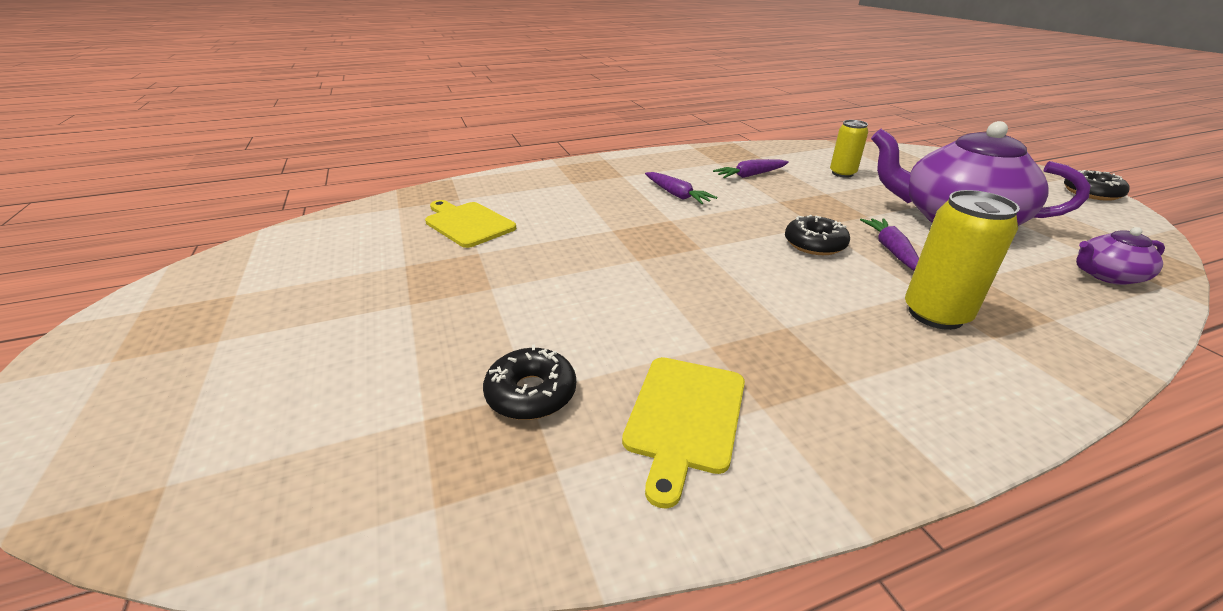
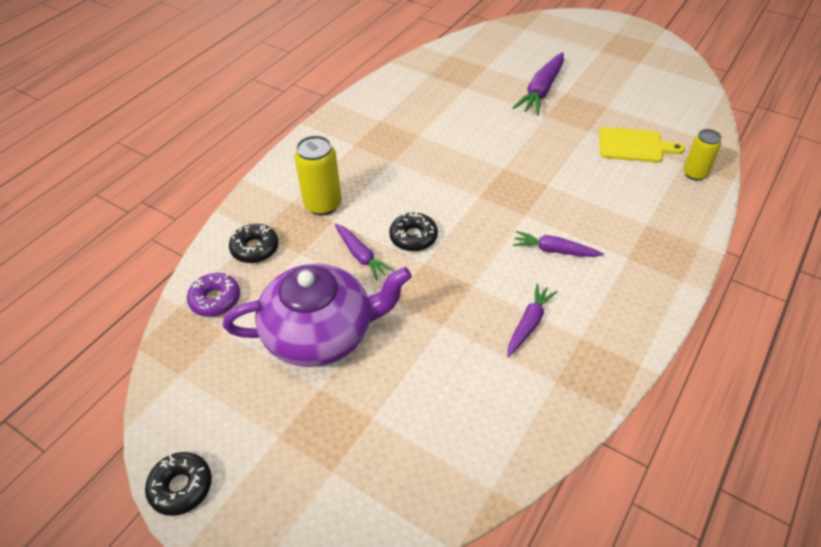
camera: 145 degrees right, 15 degrees up
(431, 322) = (541, 91): none -> purple carrot
(531, 393) = (464, 87): black donut -> black donut (255, 248)
(685, 417) = (404, 104): yellow cutting board -> none
(842, 173) = (449, 383): yellow can -> yellow can (694, 174)
(1107, 275) = (215, 299): purple teapot -> purple donut

